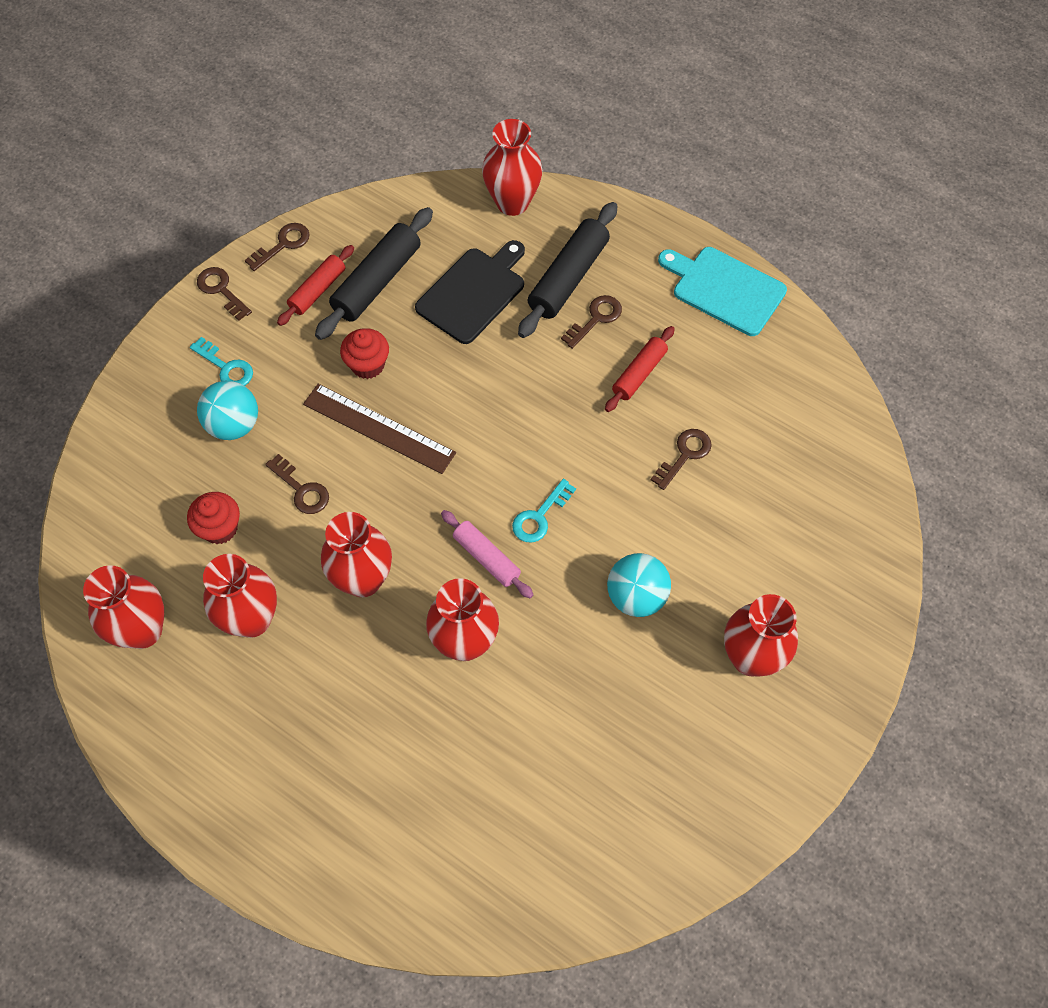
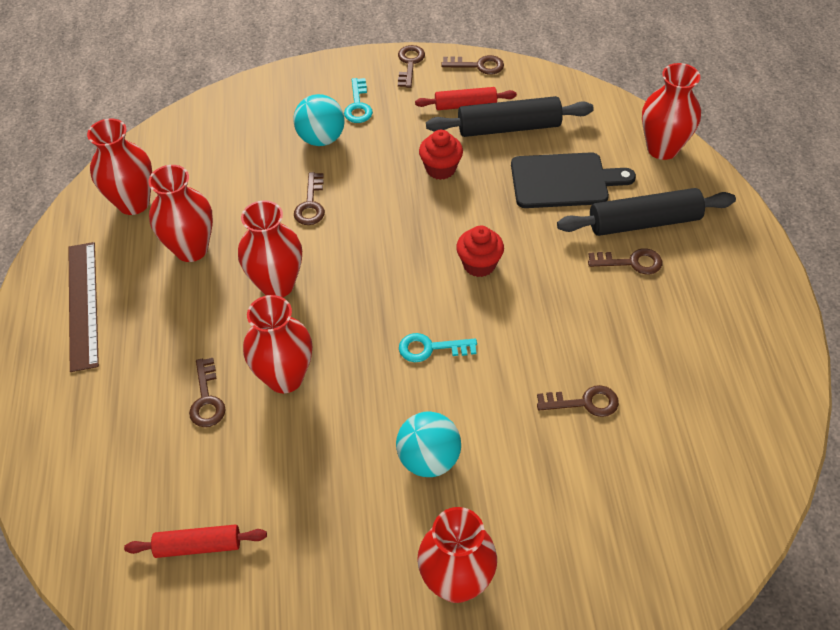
camera: 50 degrees right, 10 degrees down
(220, 528) = (241, 186): red cupcake -> red cupcake (479, 264)
(379, 428) = (399, 209): brown ruler -> brown ruler (83, 304)
(429, 717) = (207, 399): none -> brown key
(486, 558) = (364, 341): pink rolling pin -> none
(639, 374) = (618, 322): red rolling pin -> red rolling pin (198, 546)
(724, 289) = (760, 322): turquoise cutting board -> none

